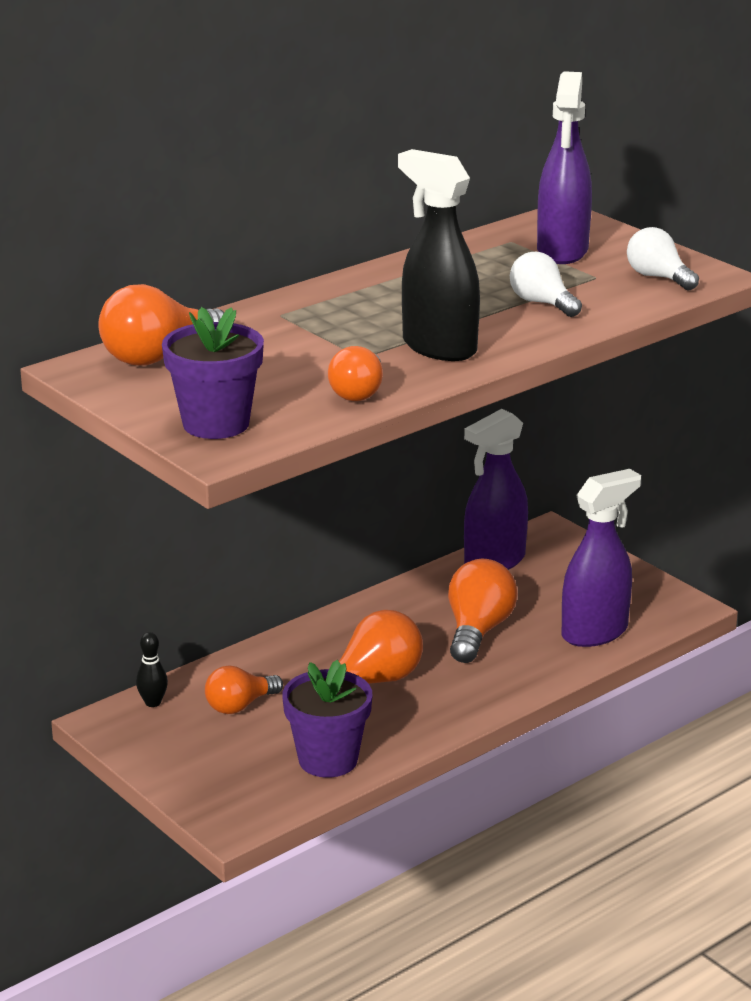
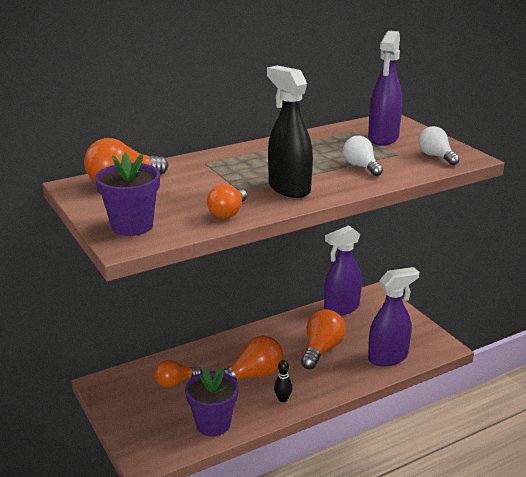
camera: 10 degrees right, 0 degrees up
(153, 703) = (129, 375): black bowling pin -> black bowling pin (283, 399)

